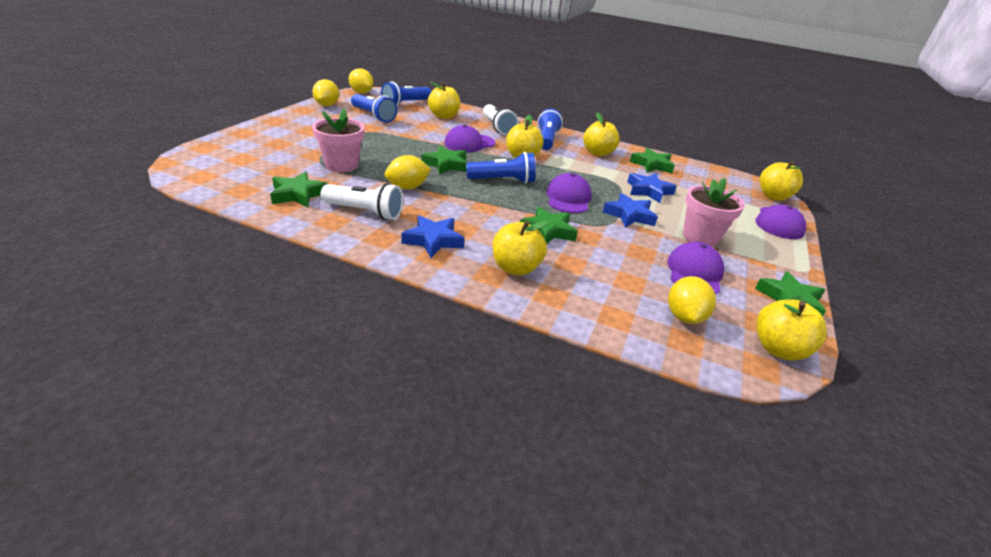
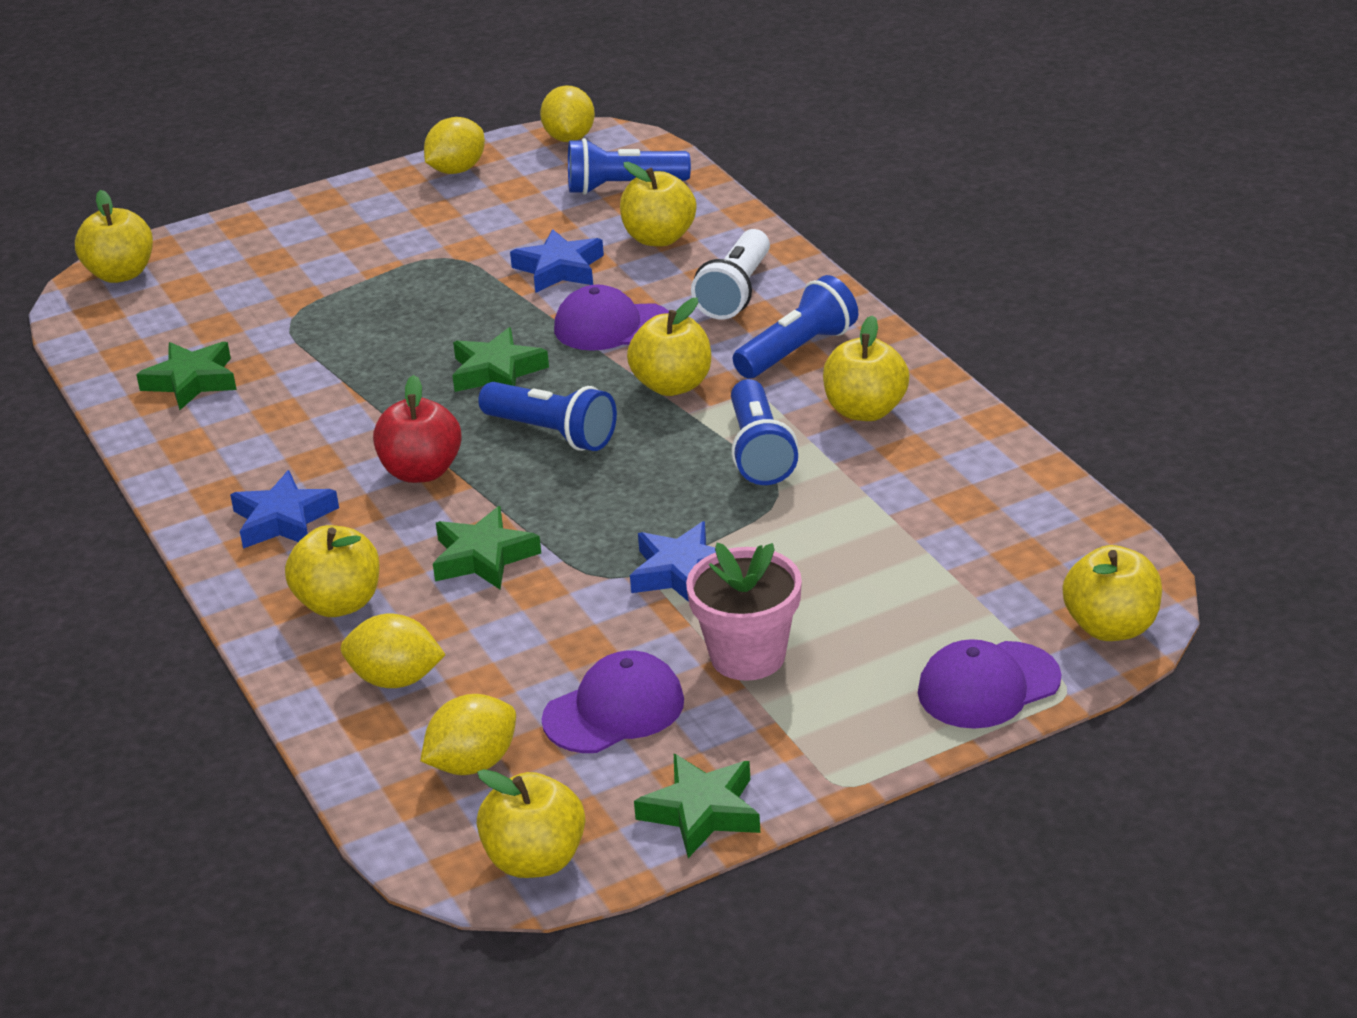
camera: 45 degrees right, 0 degrees up
(194, 159) = (121, 274): none -> yellow apple
(342, 165) = (318, 334): pink flower pot -> none
(365, 212) = (247, 440): white flashlight -> none
(373, 116) = (512, 215): blue flashlight -> blue flashlight (759, 451)
(407, 187) = (367, 407): yellow lemon -> yellow lemon (396, 679)
(470, 205) = (421, 471): none -> red apple
(568, 198) = (620, 504): purple cap -> none
(648, 191) = (819, 532): blue star -> blue star (559, 269)
(652, 165) = (945, 472): green star -> none

